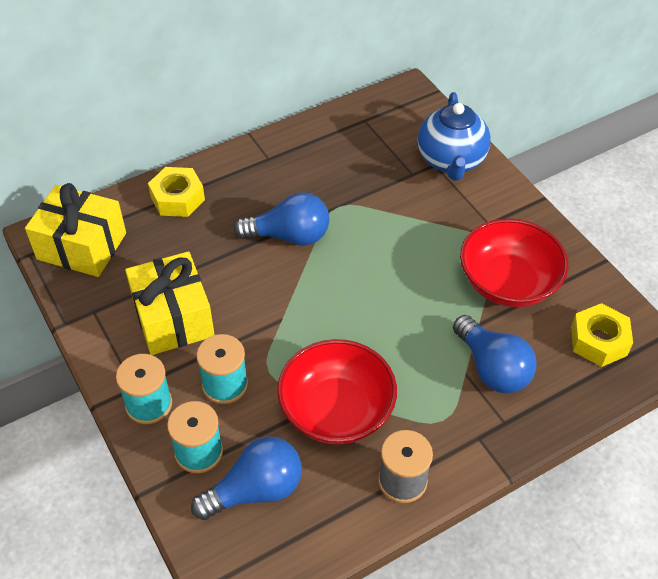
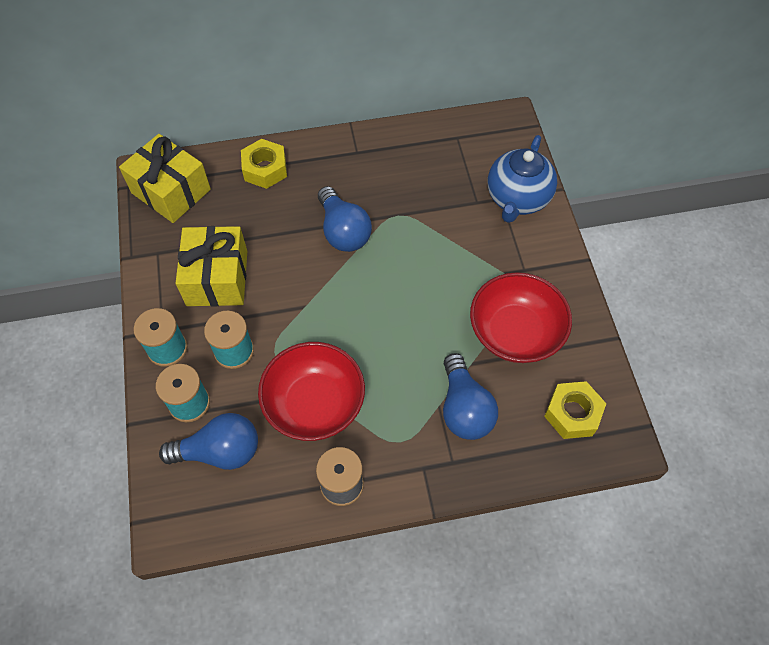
camera: 20 degrees right, 10 degrees up
(289, 236) = (343, 231): blue light bulb -> blue light bulb turned 45 degrees clockwise

